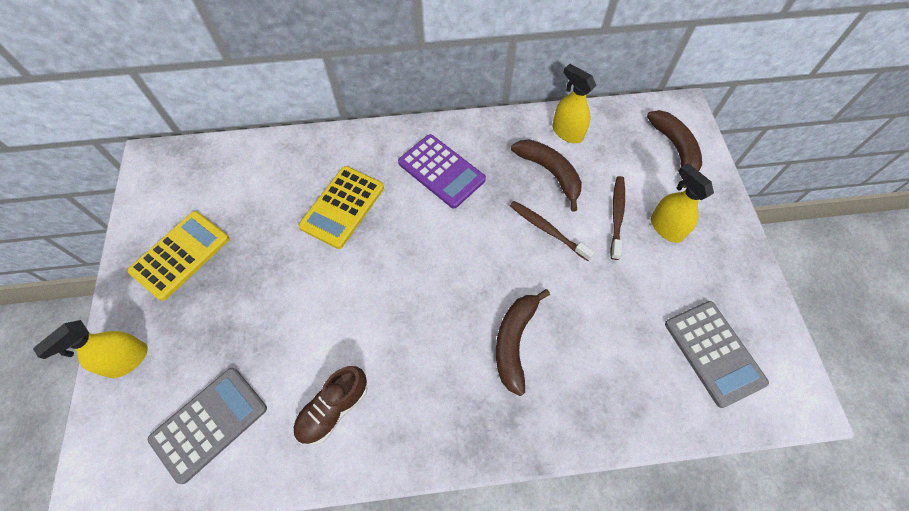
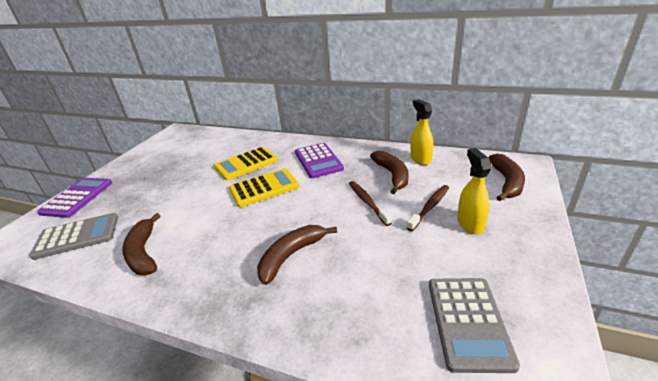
camera: 30 degrees right, 30 degrees down
(127, 360) = (77, 197): yellow spray bottle -> purple calculator
(180, 255) = (148, 164): yellow calculator -> yellow calculator (264, 188)
(333, 409) = (143, 252): brown shoe -> brown banana

